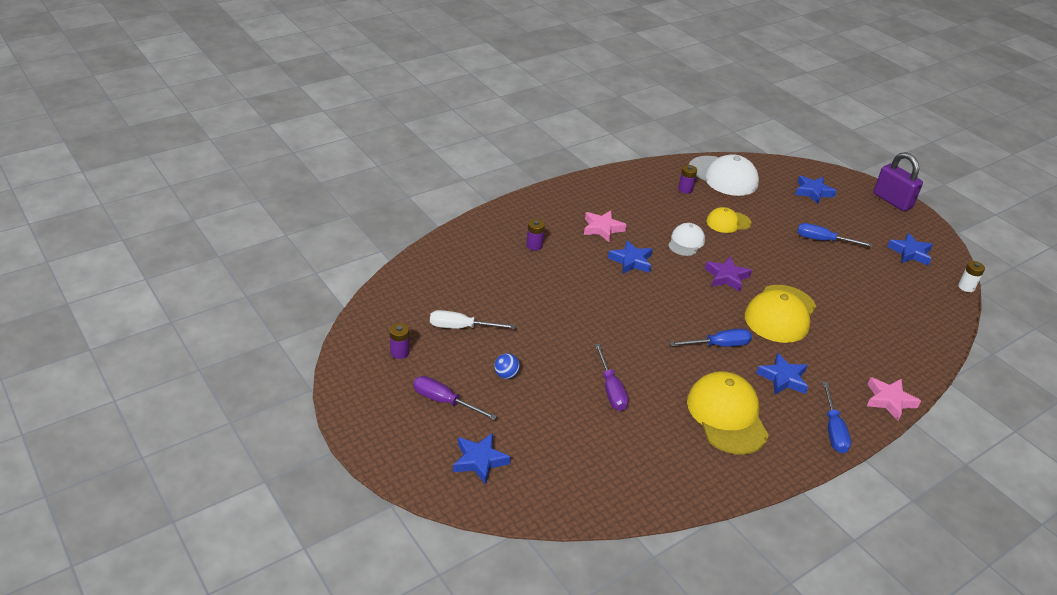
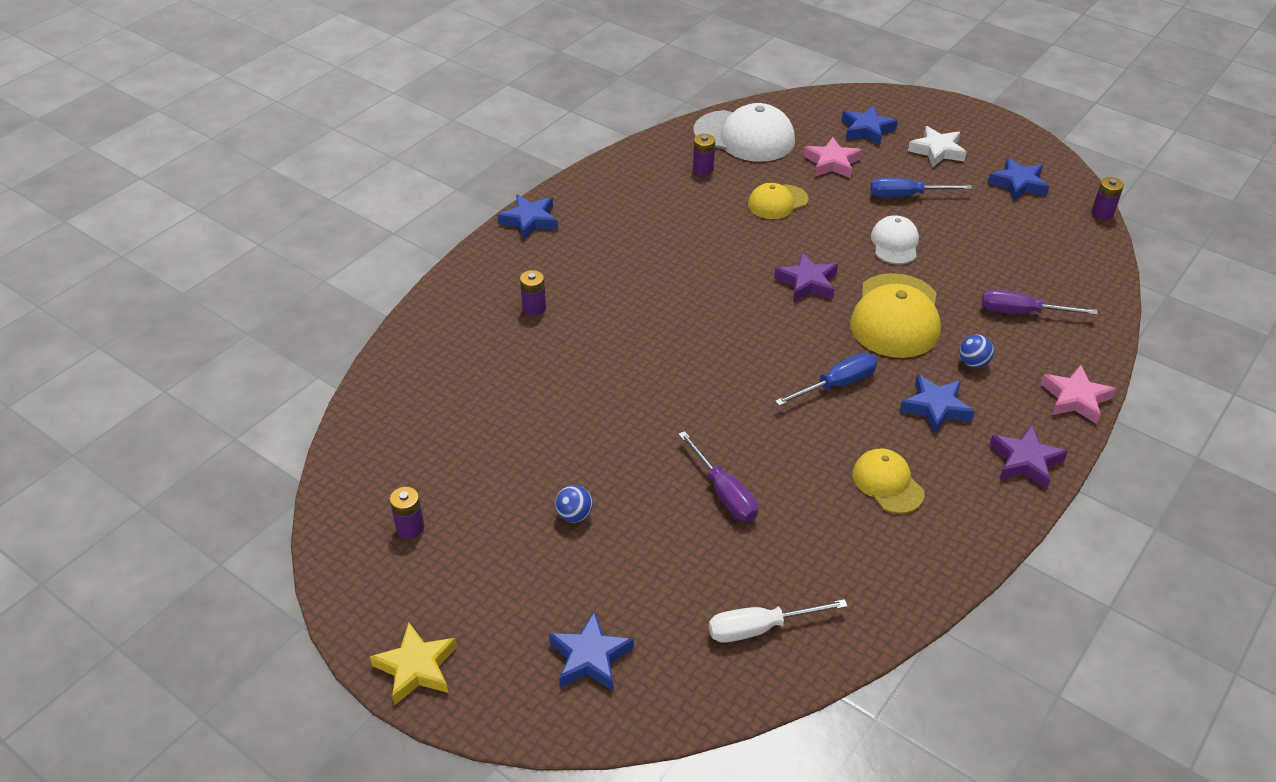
camera: 15 degrees left, 5 degrees up
(369, 433) = (416, 667): none -> yellow star
(444, 401) = (505, 583): purple screwdriver -> purple screwdriver (1022, 312)
(461, 327) = (482, 462): white screwdriver -> white screwdriver (760, 628)
(602, 228) = (616, 256): pink star -> pink star (832, 163)
(631, 261) = (674, 294): blue star -> blue star (529, 220)
(686, 242) = (735, 246): white cap -> white cap (895, 243)
(727, 415) = (887, 483): yellow cap -> yellow cap, size x0.58
(823, 358) = (973, 363): none -> blue ball
(833, 430) = (1025, 461): blue screwdriver -> purple star
(859, 217) = (937, 151): none -> white star
(892, 201) = (968, 116): purple padlock -> none
(966, 287) = (1102, 213): white battery -> purple battery

